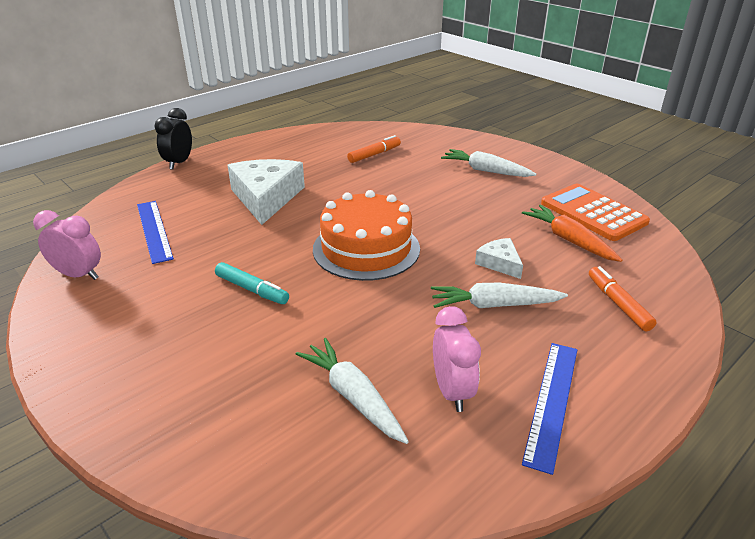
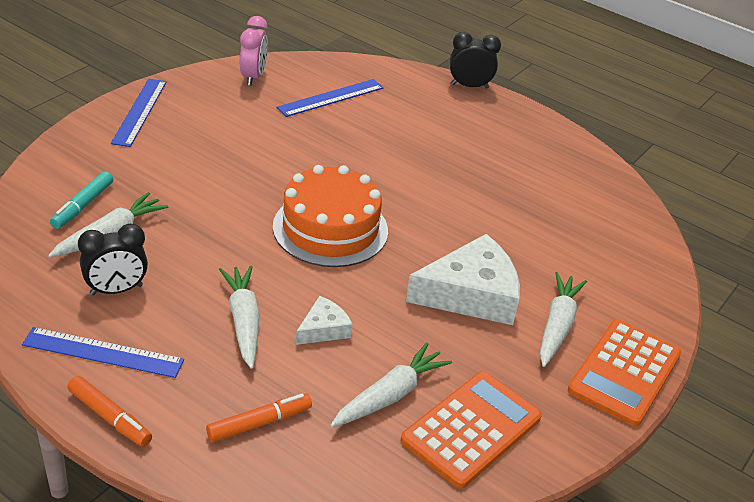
camera: 75 degrees right, 5 degrees up
(97, 369) = (139, 111): none -> blue ruler
(252, 289) = (247, 166): turquoise marker -> turquoise marker (83, 206)
(266, 198) = (414, 152): white cheese -> white cheese (471, 294)
(374, 154) = (558, 222): orange marker -> orange marker (110, 417)
(452, 391) = (116, 290): pink clock -> black clock
(527, 157) = (624, 372): none -> orange calculator
(569, 240) = (390, 395): orange carrot -> white carrot

